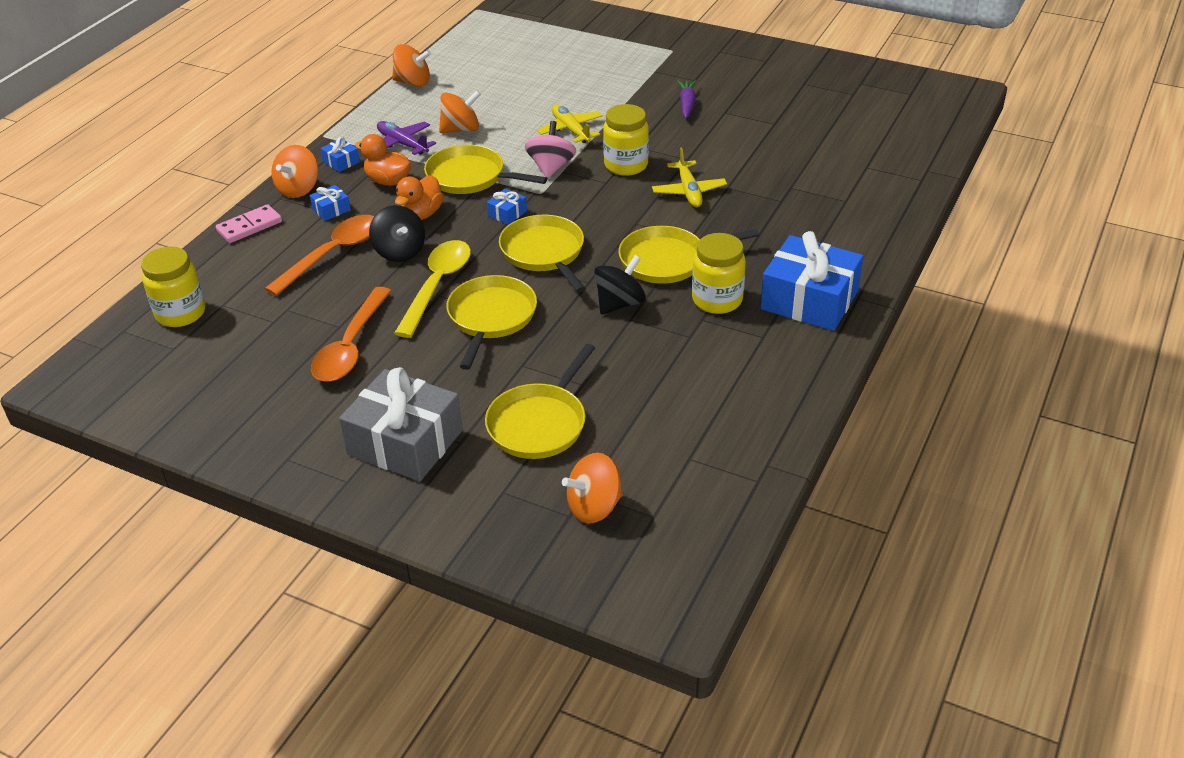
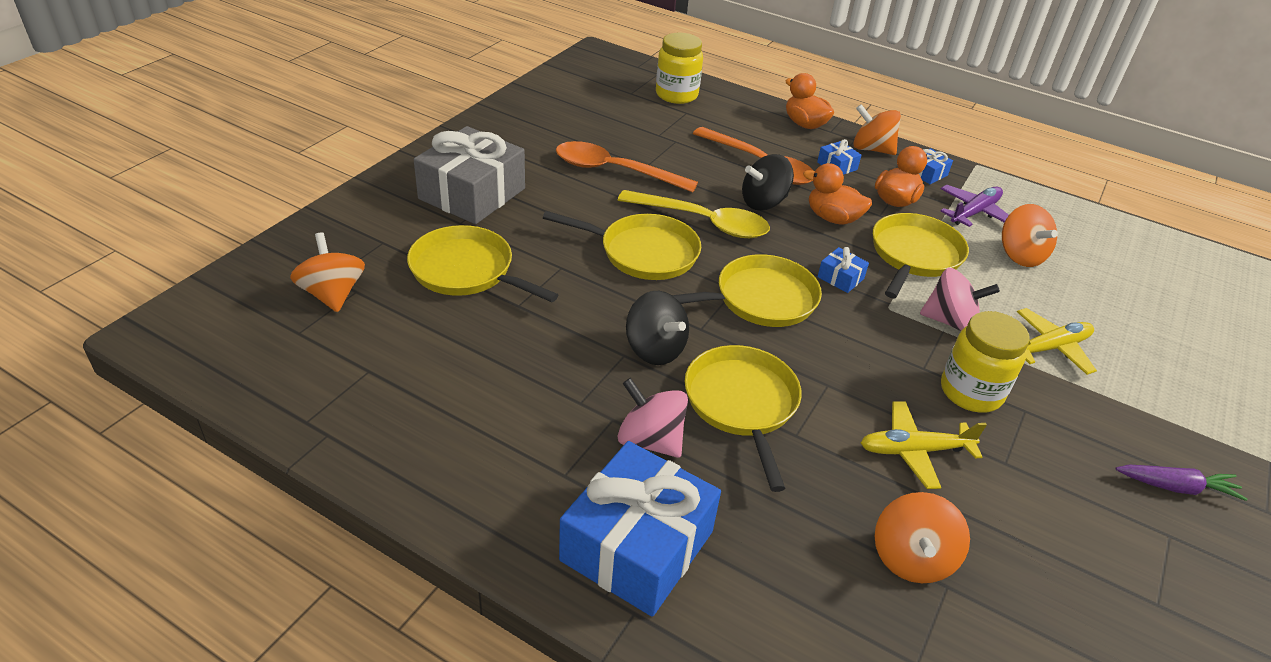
camera: 90 degrees right, 0 degrees up
(249, 226) = (804, 124): pink domino -> orange duck
(413, 82) = (1118, 226): orange spinning top -> orange spinning top (911, 558)
(717, 300) = (650, 440): yellow jar -> pink spinning top

